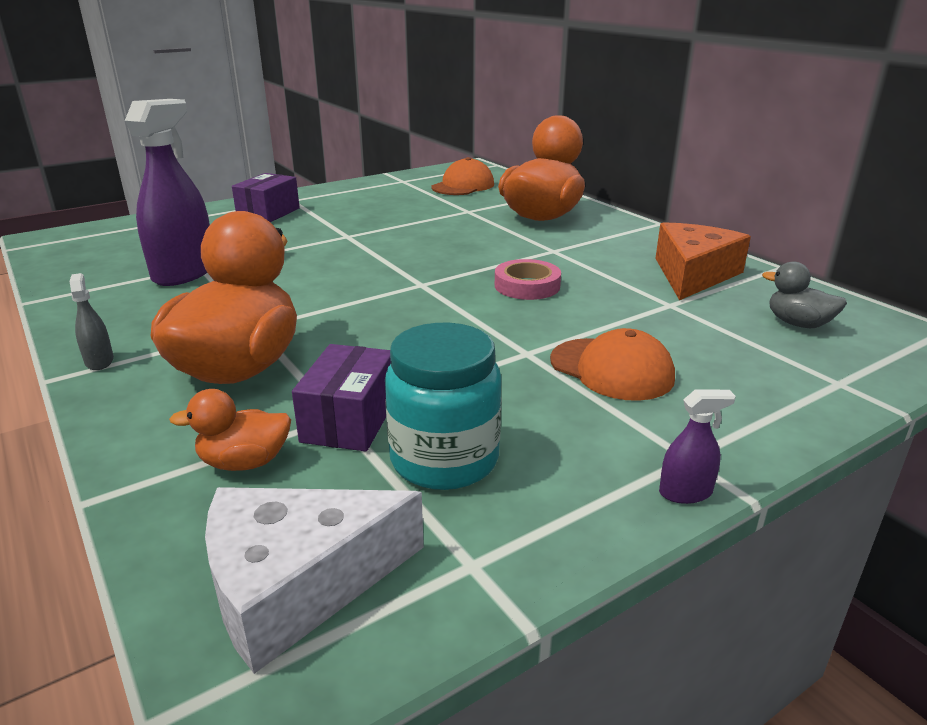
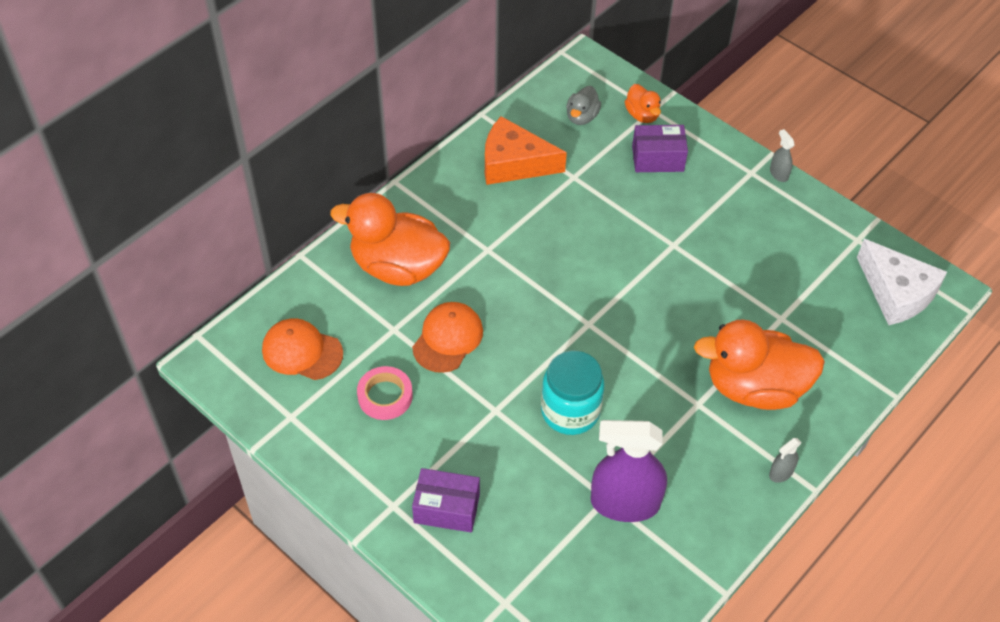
camera: 105 degrees left, 25 degrees up
(244, 462) = (837, 343): orange duck -> orange duck (642, 115)
(349, 420) = (782, 311): purple box -> purple box (657, 158)
(444, 459) = (796, 263): turquoise jar -> turquoise jar (570, 411)
(527, 286) = (569, 257): pink tape -> pink tape (385, 396)
(611, 369) = (677, 203): orange cap -> orange cap (448, 339)
(685, 492) = (778, 174): purple spray bottle -> grey spray bottle

